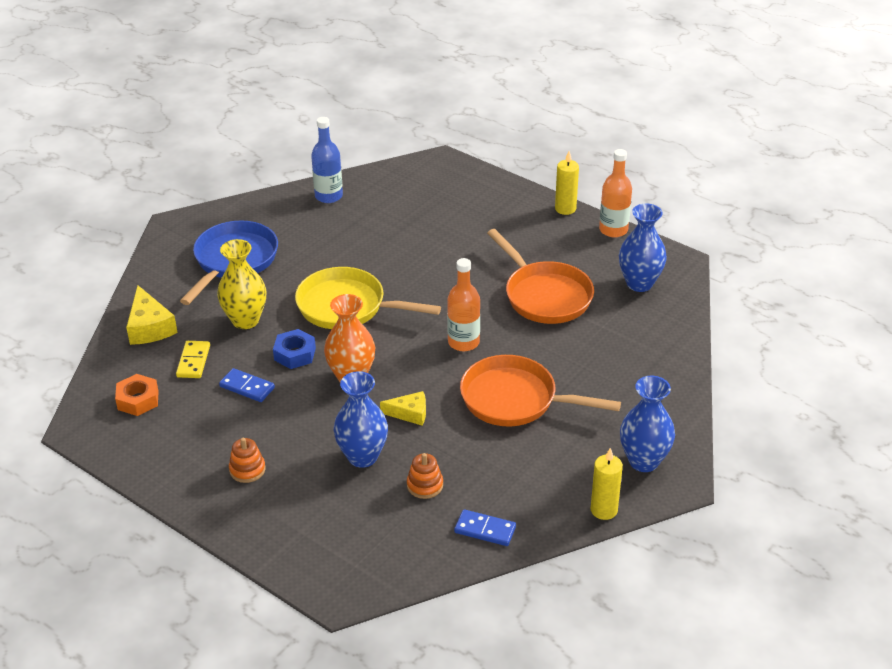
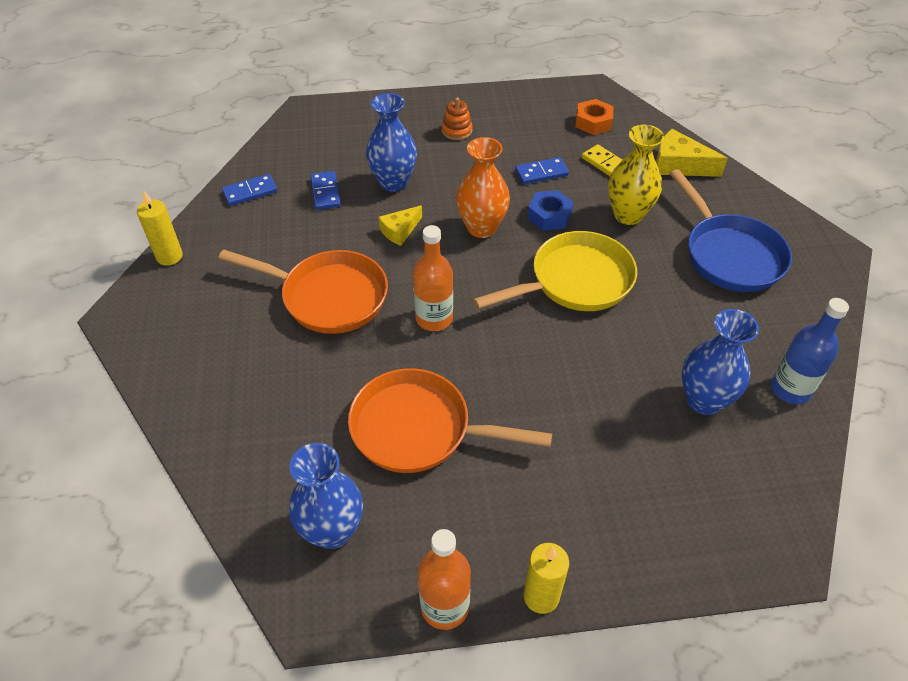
camera: 135 degrees right, 10 degrees up
(425, 485) = (325, 192): orange stacking toy -> blue domino
(515, 400) = (328, 297): orange pan -> orange pan turned 45 degrees clockwise
(643, 461) = (164, 315): blue vase -> blue vase (704, 400)

